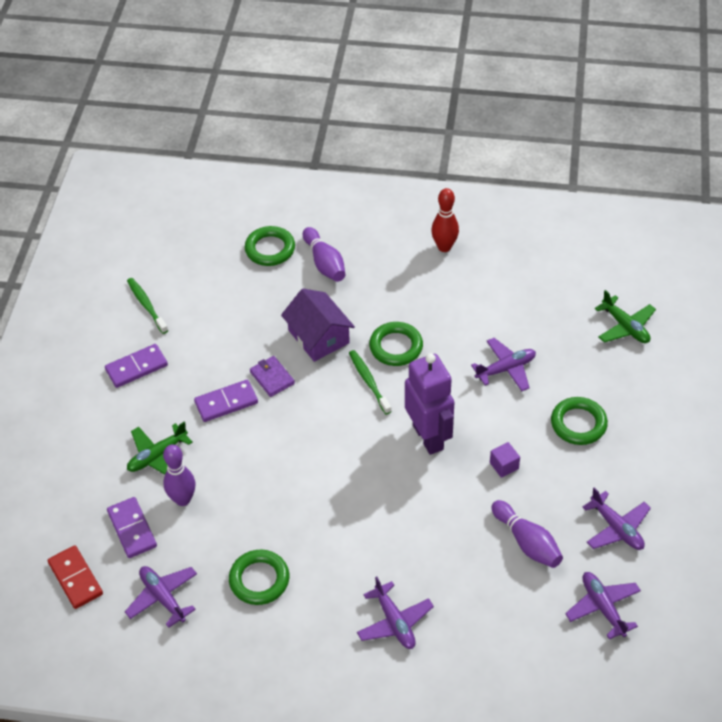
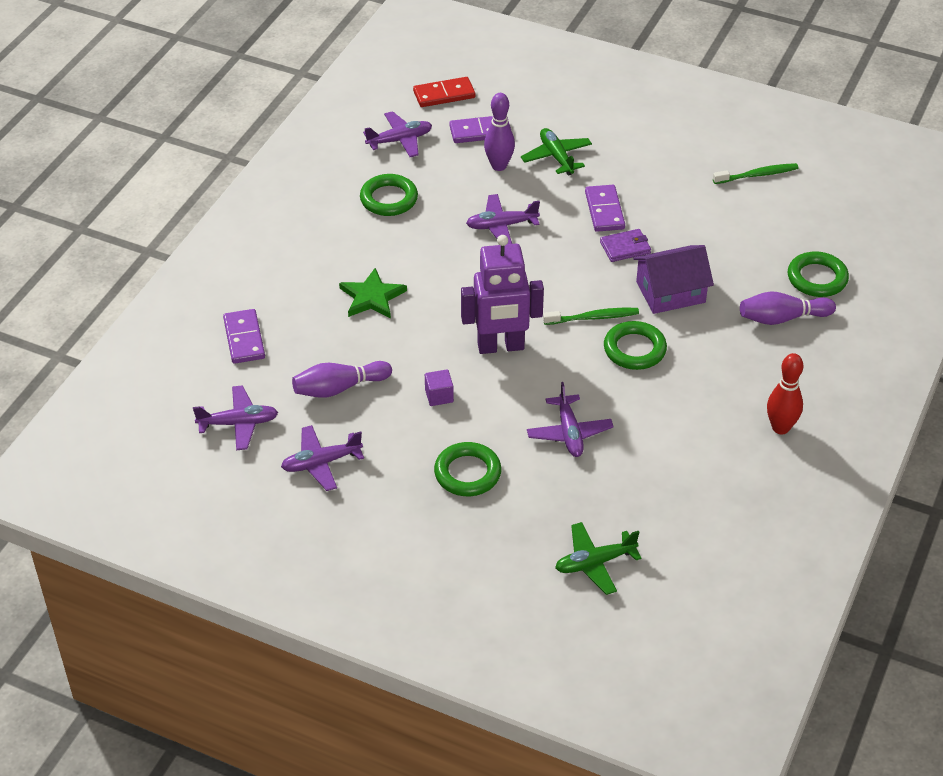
camera: 105 degrees right, 5 degrees down
(136, 367) = (673, 158): purple domino -> purple domino (244, 339)
(394, 622) = (301, 275): purple plane -> purple plane (501, 226)
(403, 552) = (372, 297): none -> green star

